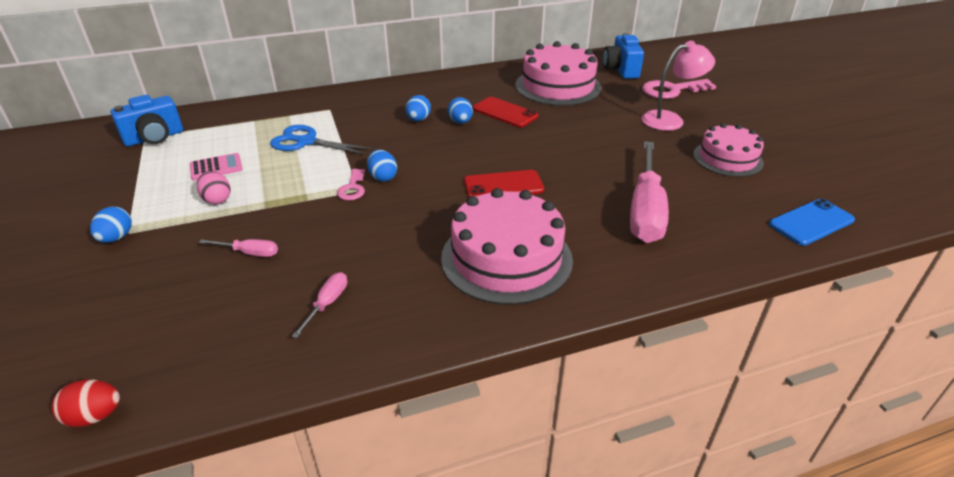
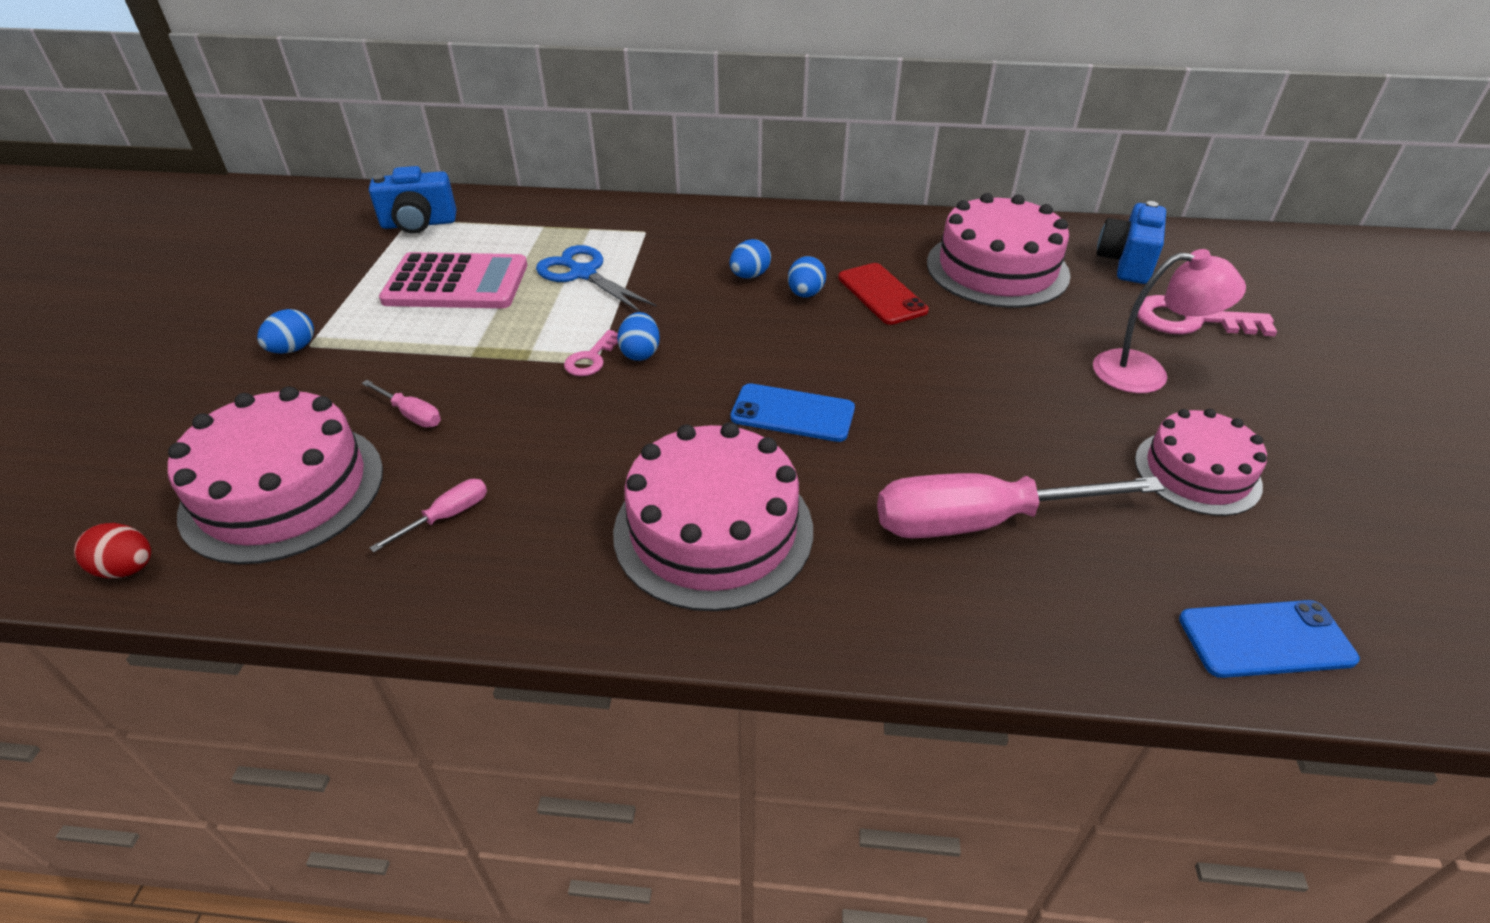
camera: 25 degrees right, 5 degrees up
(187, 326) = (283, 490): none -> pink cake
(216, 167) = (456, 283): pink calculator -> pink calculator, size x1.99
(217, 199) = (427, 329): pink egg -> none
(503, 185) = (792, 413): red phone -> blue phone
(645, 210) = (980, 521): pink screwdriver -> pink screwdriver turned 45 degrees clockwise

